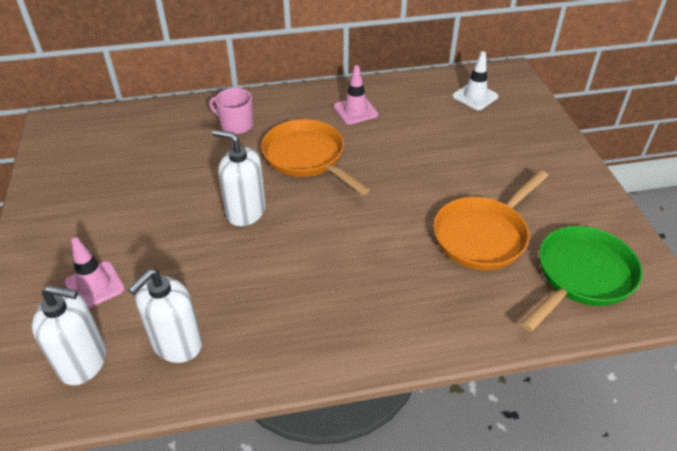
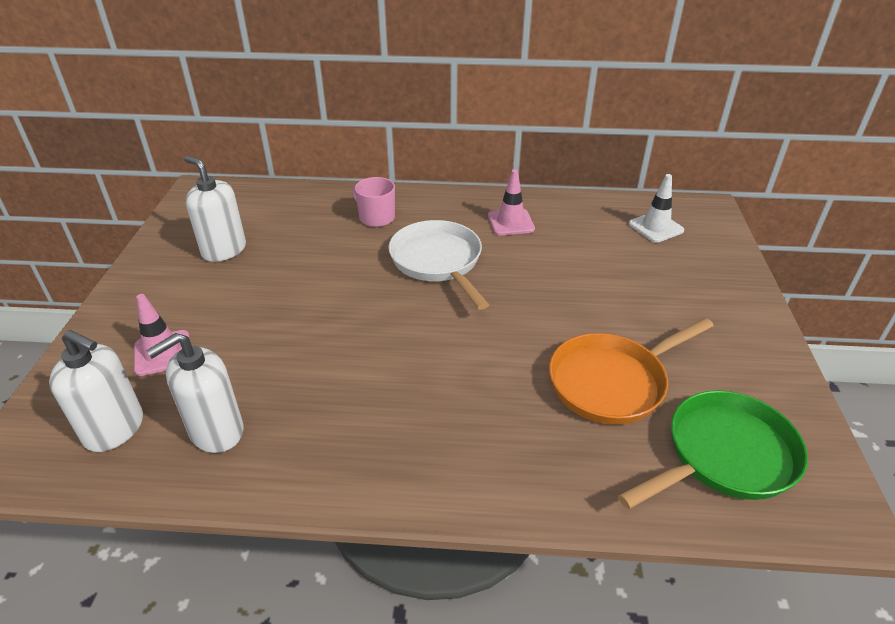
camera: 15 degrees right, 5 degrees down
(245, 212) = (349, 306): white soap dispenser -> white soap dispenser (224, 250)
(307, 157) = (438, 262): orange pan -> white pan

